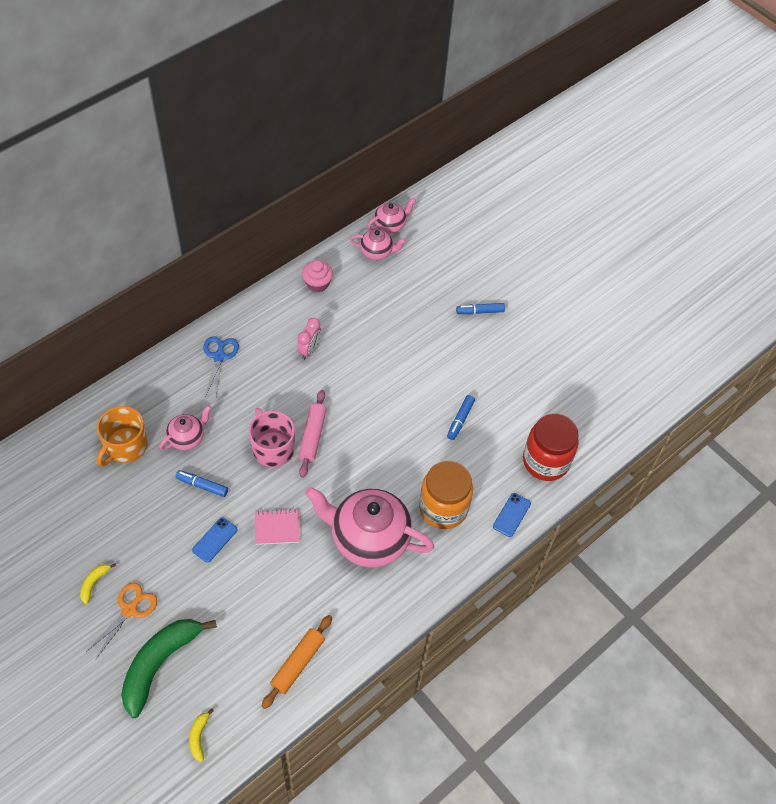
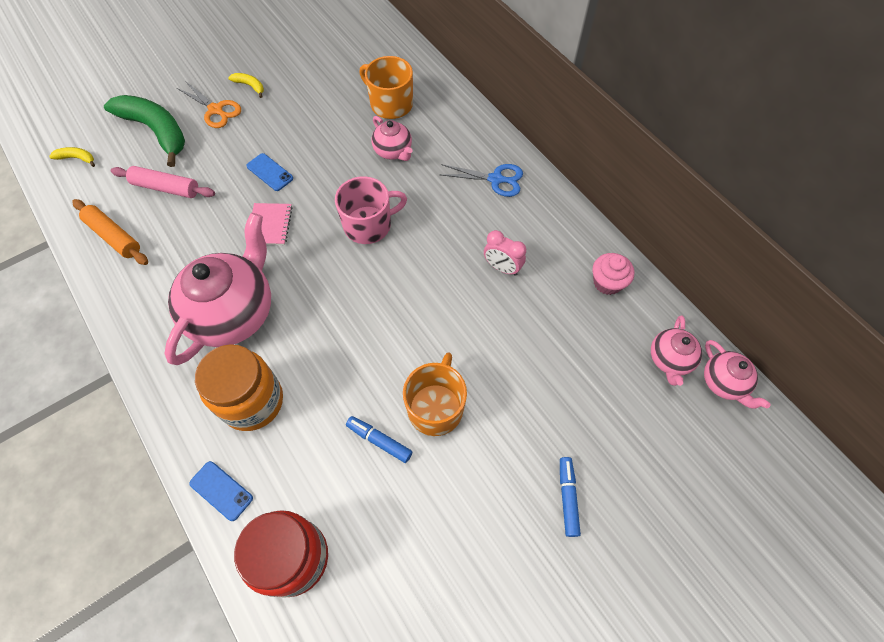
camera: 100 degrees right, 5 degrees up
(202, 485) = (334, 163): blue marker -> none
(312, 436) = (378, 264): pink rolling pin -> pink rolling pin (166, 188)
(430, 387) = (436, 407): none -> orange mug

